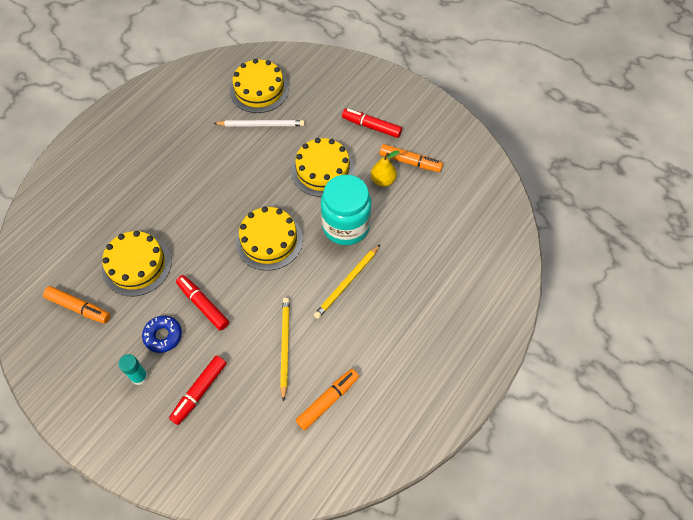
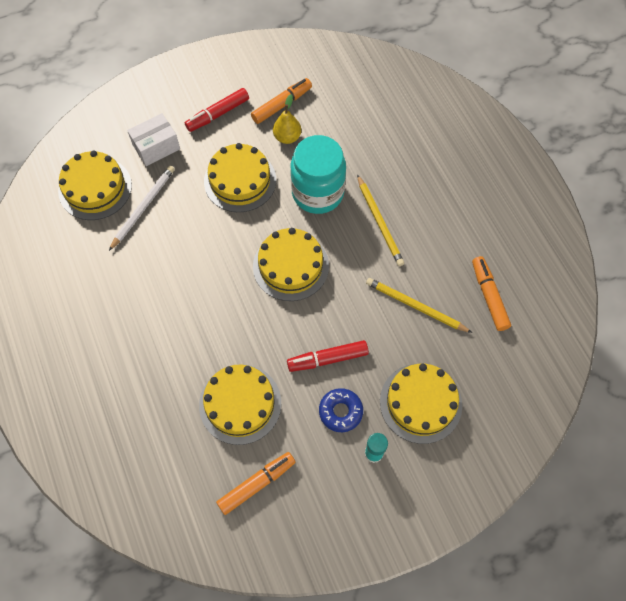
camera: 60 degrees left, 5 degrees up
(199, 391) = (420, 403): red marker -> yellow cake
(316, 105) = (156, 147): none -> white box

